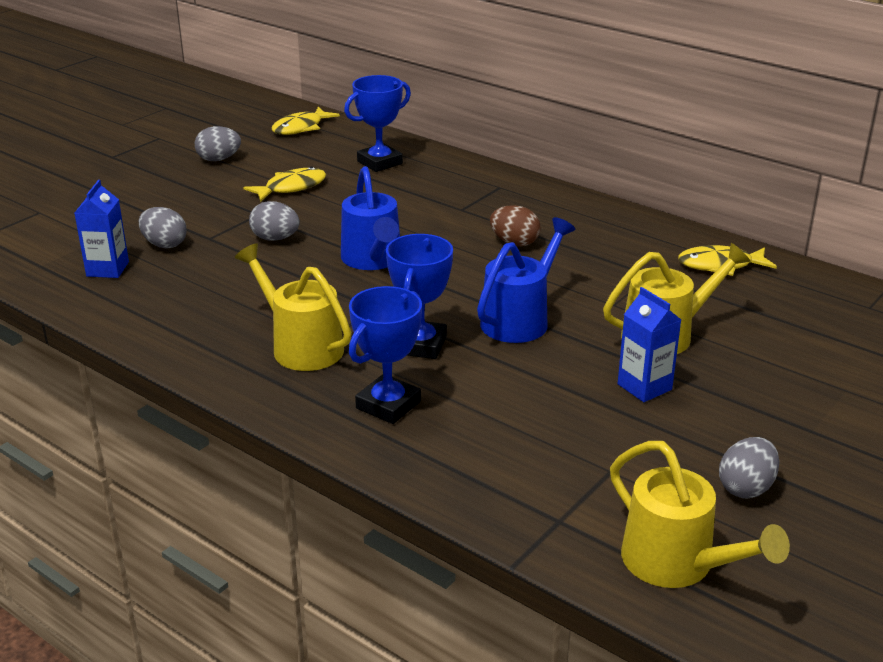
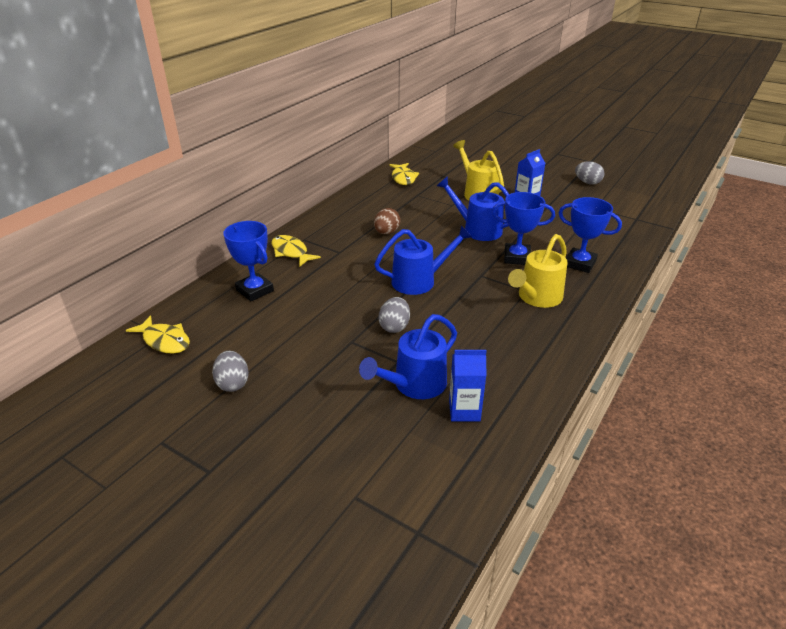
camera: 95 degrees left, 5 degrees up
(164, 244) = (414, 385): grey egg -> blue watering can
(291, 187) = (301, 330): yellow fish -> yellow fish (291, 252)
(678, 564) = (643, 197): yellow watering can -> none

